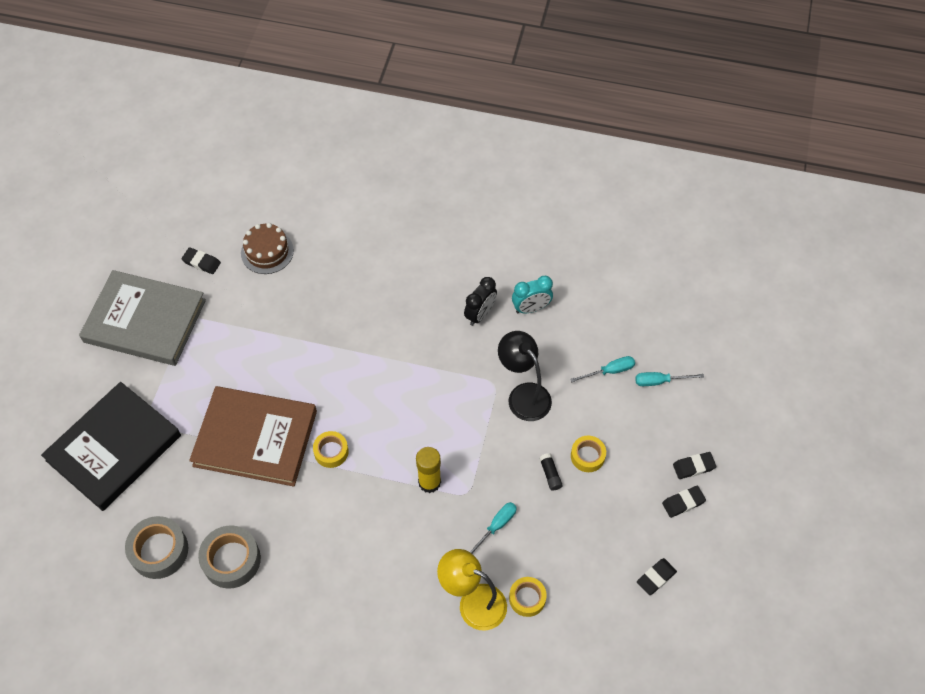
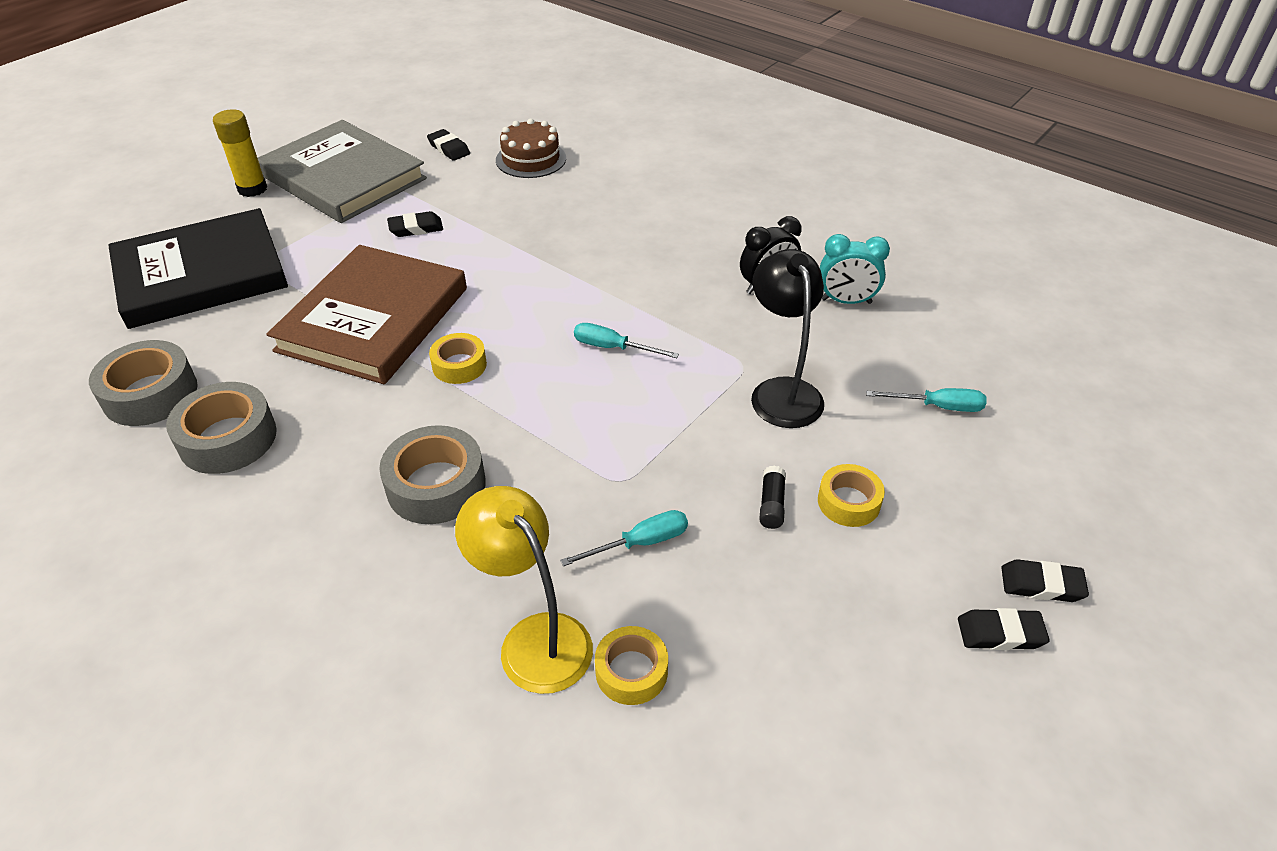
camera: 25 degrees right, 15 degrees down
(255, 438) = (373, 319): brown book -> brown book turned 75 degrees clockwise
(370, 538) = (436, 485): none -> grey tape
(429, 482) = (572, 447): yellow glue stick -> yellow glue stick (252, 189)
(656, 577) = (896, 738): black eraser -> black eraser (416, 228)
(660, 381) = (1021, 445): turquoise screwdriver -> turquoise screwdriver (613, 348)

